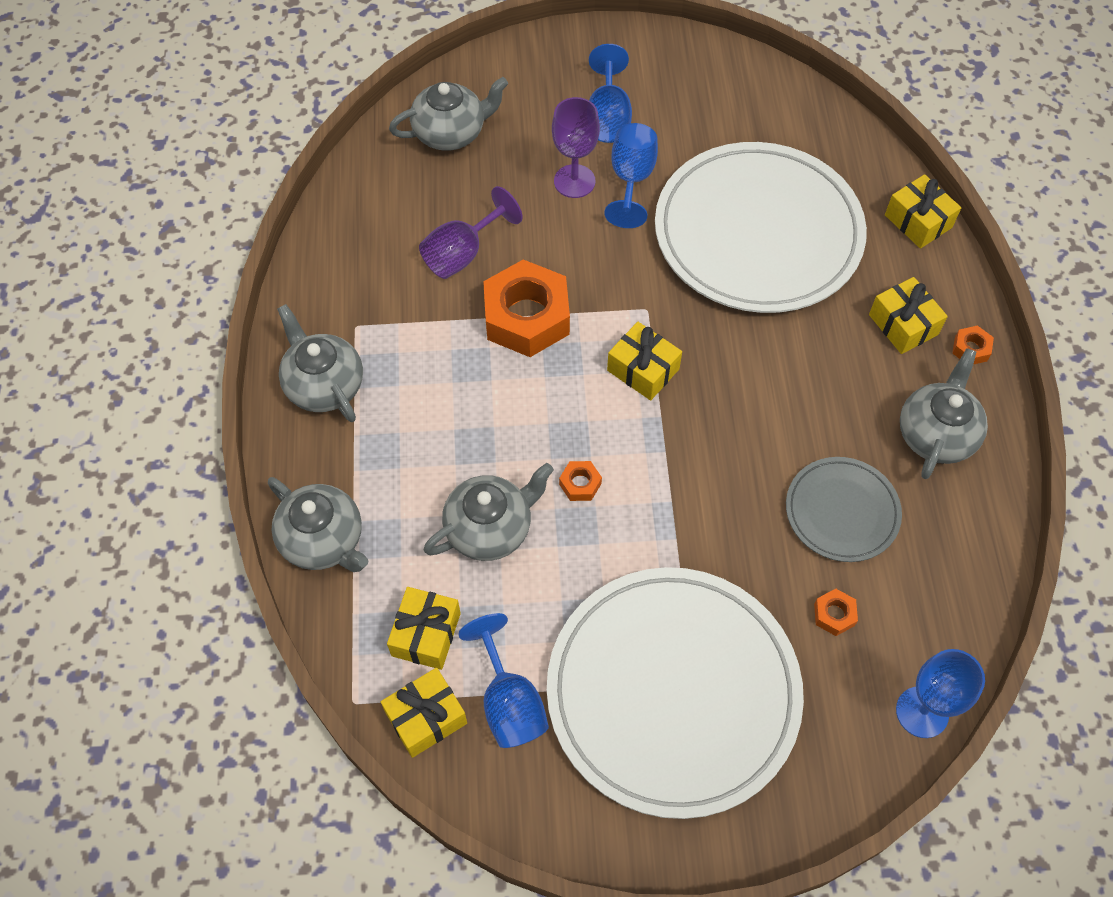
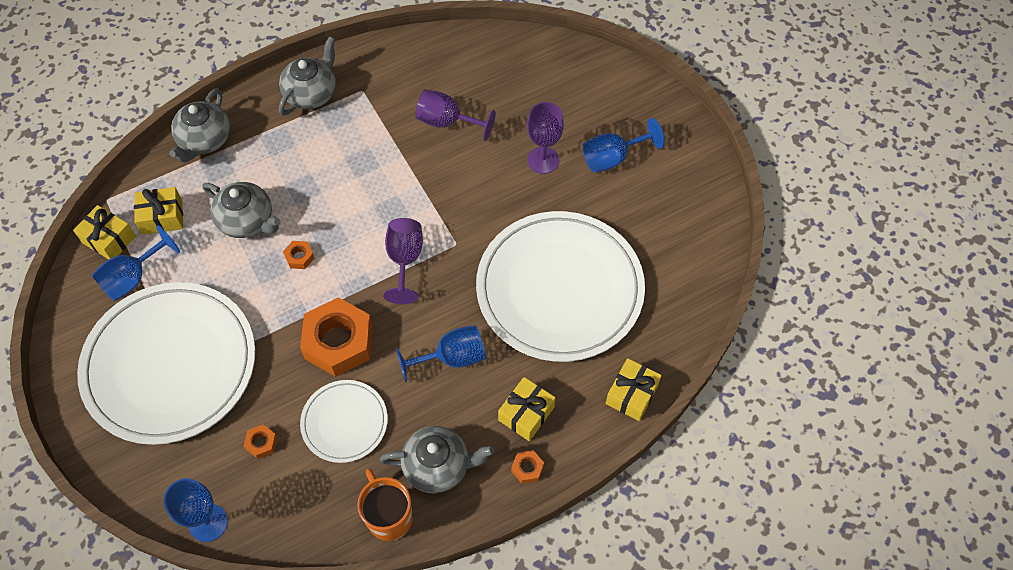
camera: 65 degrees right, 0 degrees up
(451, 132) = (544, 74): grey teapot -> none
(527, 317) = (414, 177): orange nut -> orange nut (338, 342)
(631, 179) = (564, 193): blue goblet -> blue goblet (452, 358)
(643, 370) = (405, 260): yellow gift -> purple goblet
(842, 511) = (344, 422): grey plate -> white plate
(982, 506) = (389, 516): none -> orange mug

